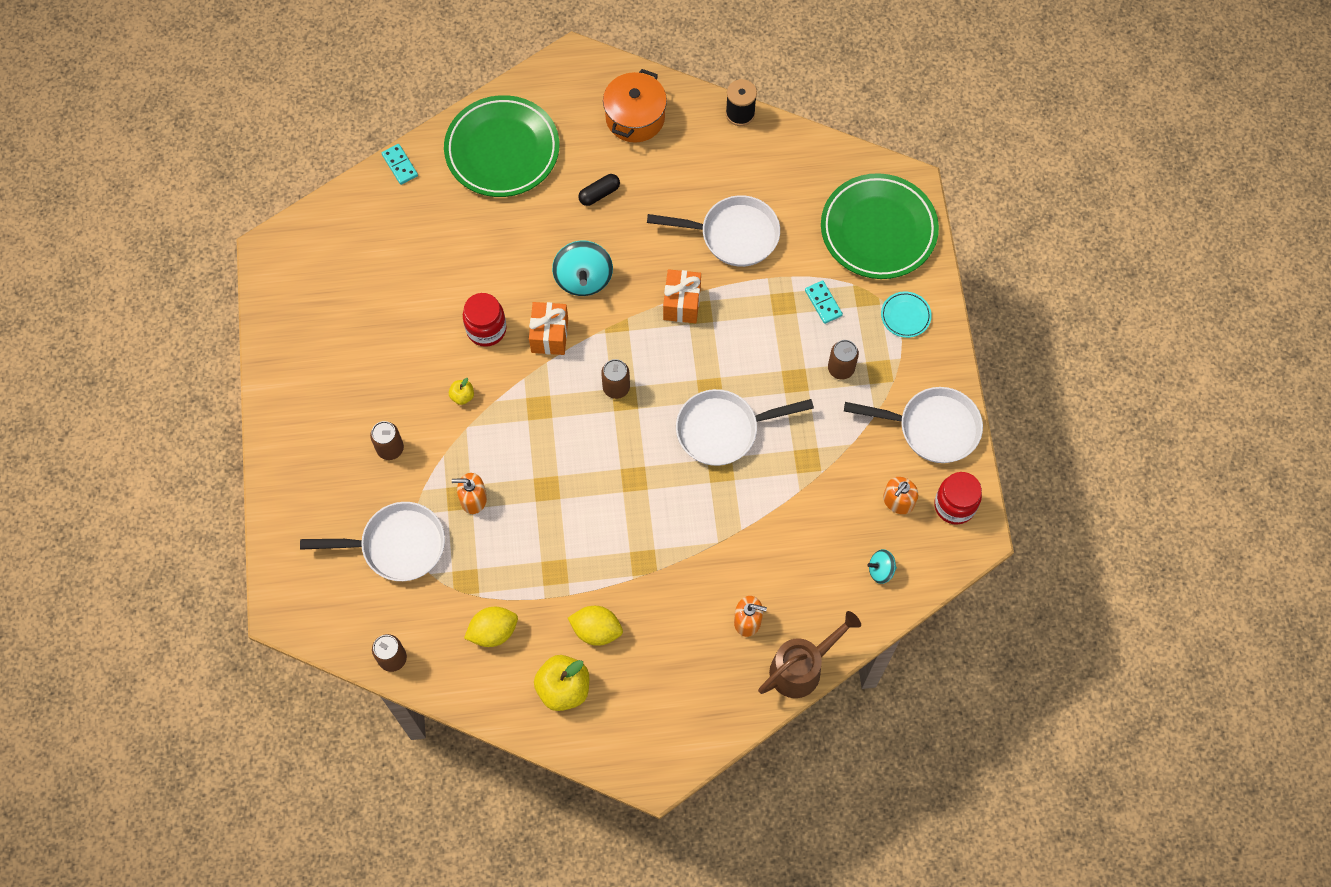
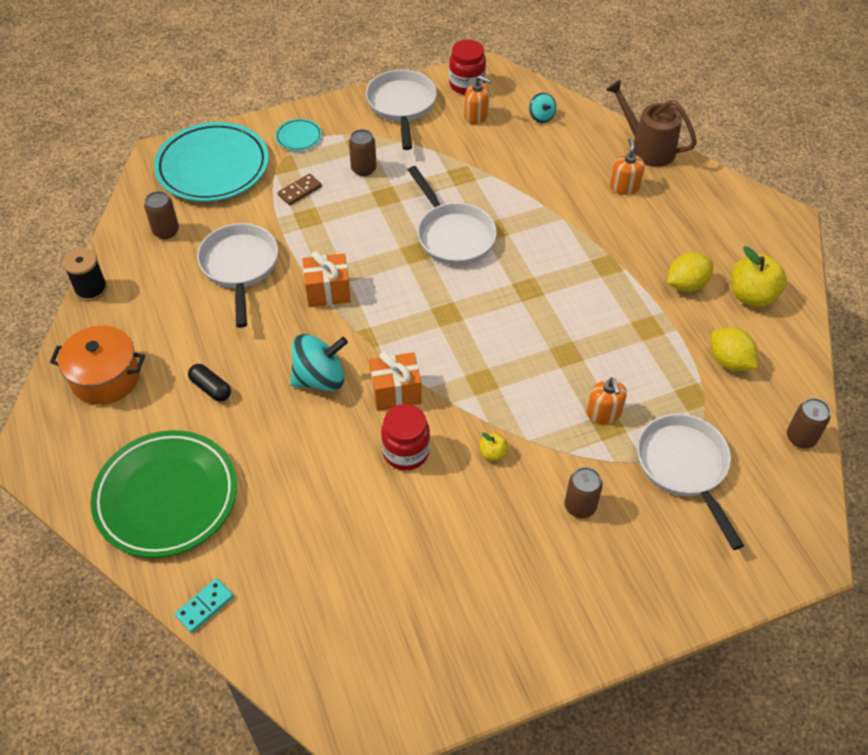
camera: 105 degrees left, 15 degrees down
(596, 630) = (686, 284): yellow lemon -> yellow lemon turned 60 degrees clockwise
(616, 387) = (437, 323): brown can -> brown can (166, 231)
(823, 303) = (299, 191): turquoise domino -> brown domino
(878, 230) = (213, 167): green plate -> turquoise plate

